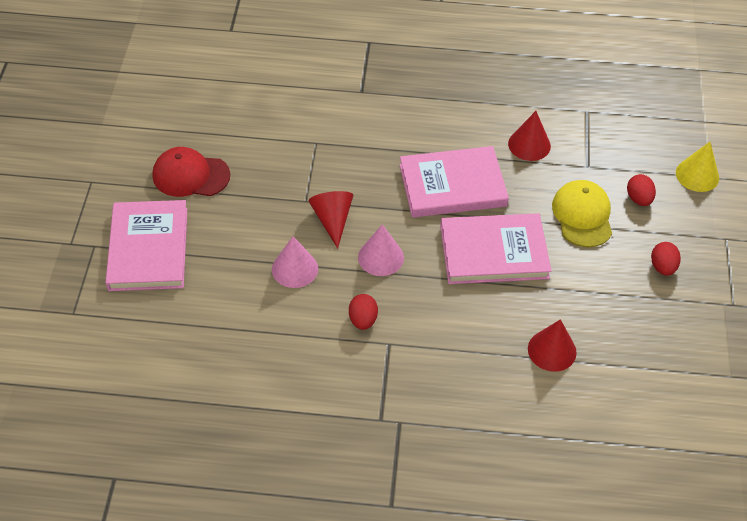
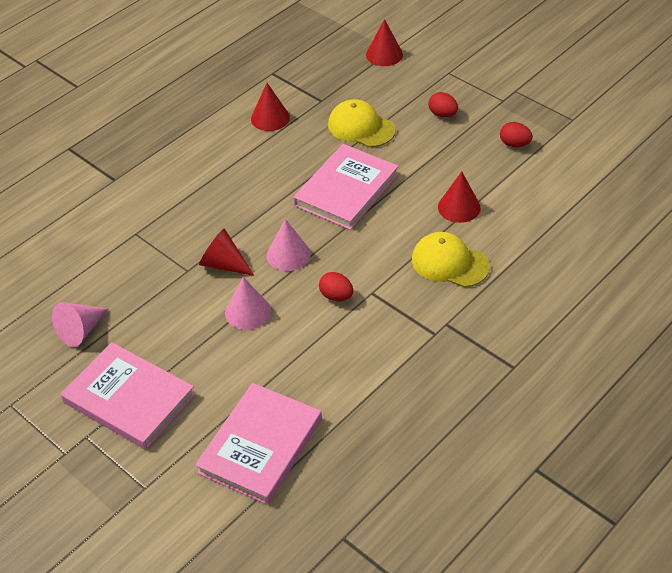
camera: 50 degrees left, 5 degrees down
(190, 175) = (81, 330): red cap -> pink cone
(452, 185) = (263, 178): pink book -> pink book (260, 446)
(475, 383) = (449, 263): none -> yellow cap
(638, 199) = (375, 93): red egg -> red egg (514, 144)
(697, 175) = (384, 54): yellow cone -> red cone

